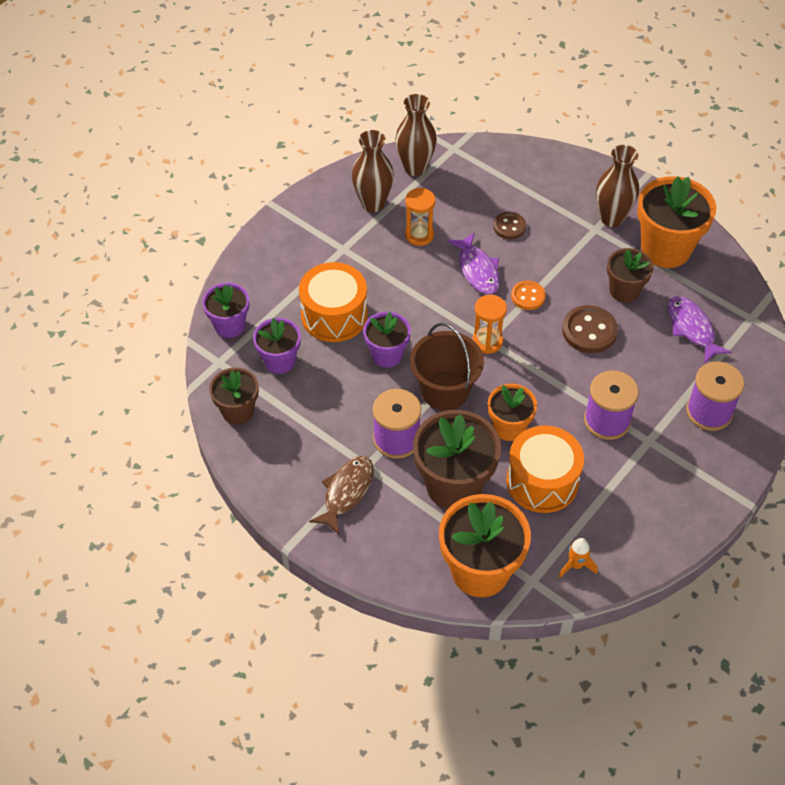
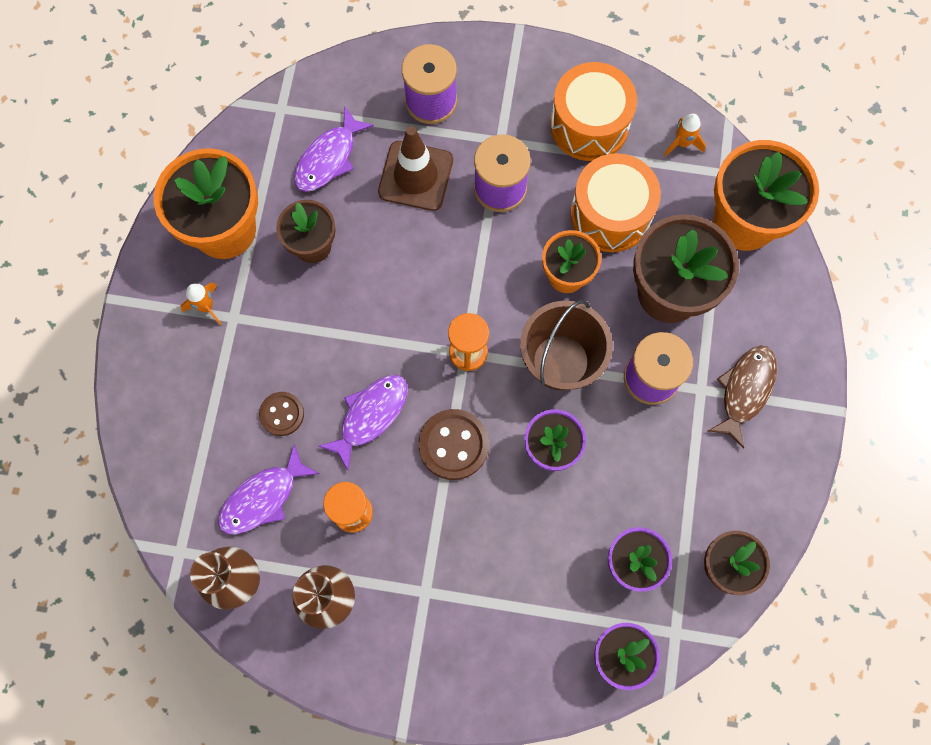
camera: 120 degrees left, 20 degrees up
(334, 315) = (531, 541): orange drum -> orange drum (589, 125)
(346, 492) = (745, 391): brown fish -> brown fish turned 120 degrees clockwise
(460, 197) = (263, 498): none -> purple fish
(528, 296) = (378, 341): orange button -> none
(589, 331) = (391, 256): brown button -> brown button (453, 445)
(611, 218) = (206, 306): brown vase -> orange rocket
(647, 373) = (415, 176): none -> brown traffic cone

